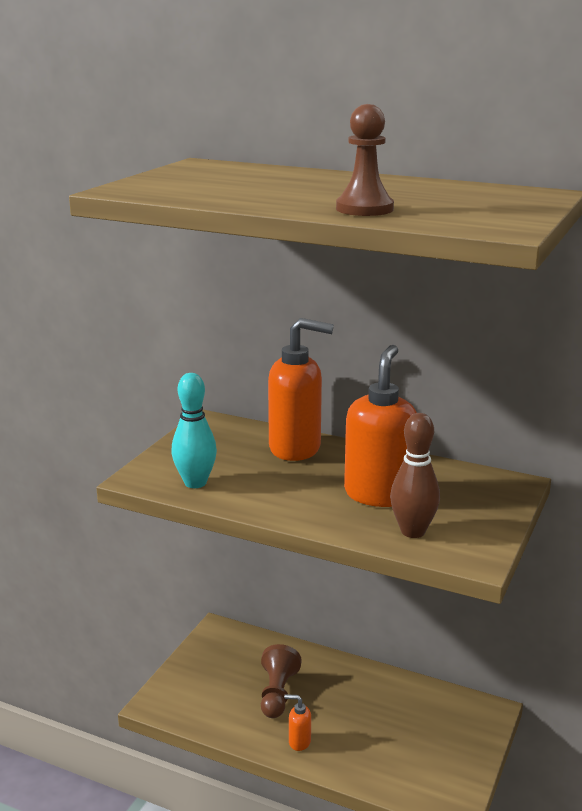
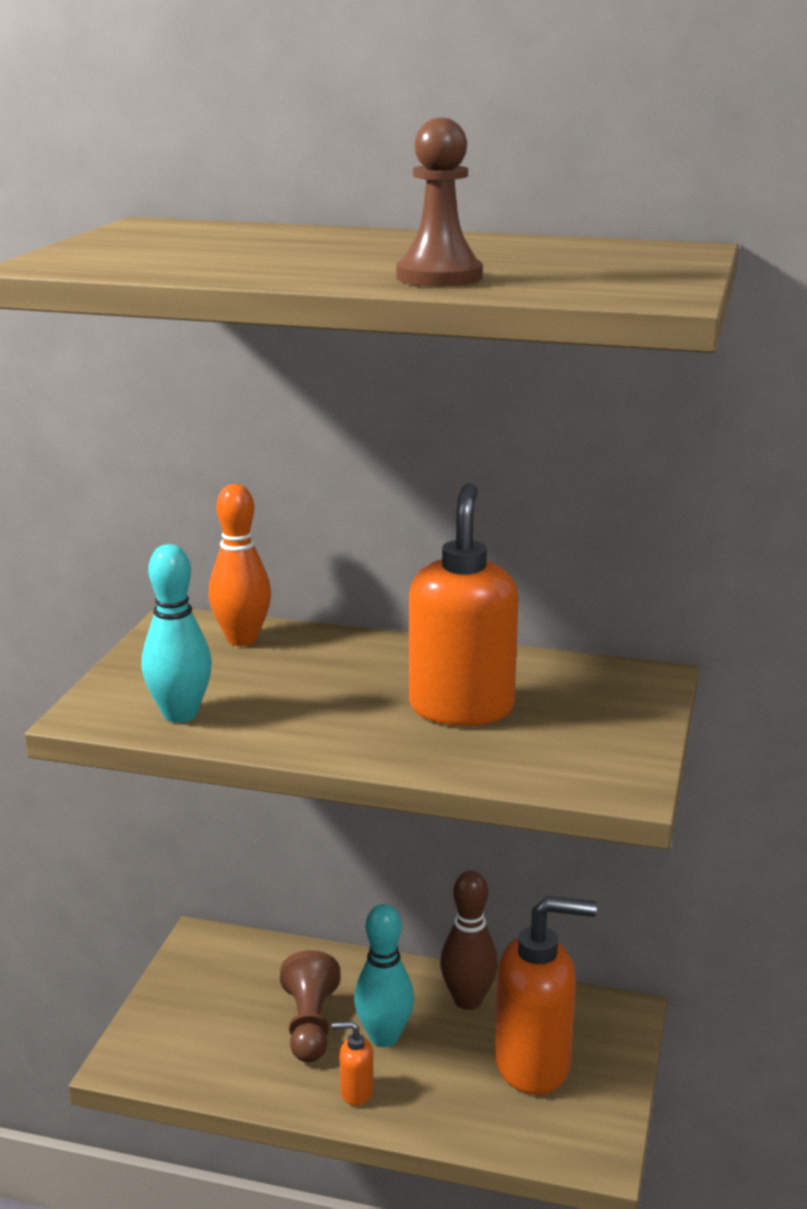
camera: 10 degrees left, 0 degrees up
(247, 436) = (242, 639): none -> orange bowling pin
(296, 448) = (320, 652): orange soap dispenser -> orange soap dispenser (534, 1064)
(324, 707) = (384, 1037): none -> turquoise bowling pin
(413, 531) = (524, 757): brown bowling pin -> brown bowling pin (468, 1000)

